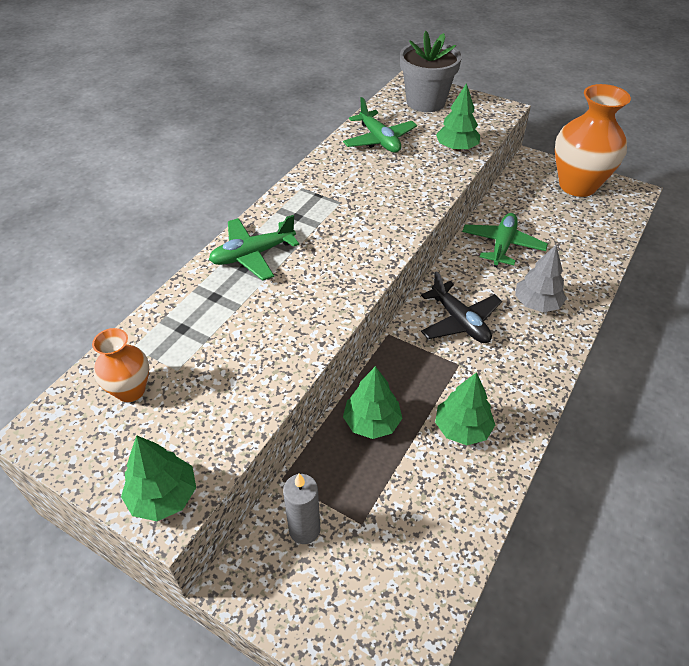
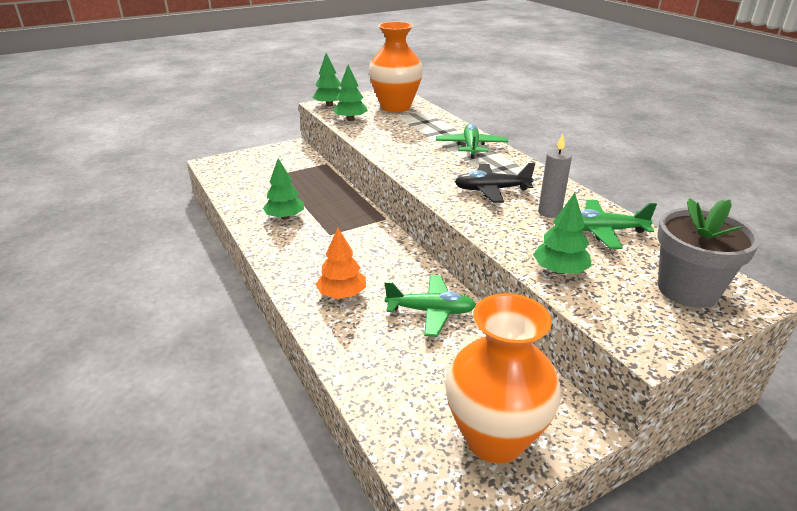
camera: 120 degrees right, 15 degrees down
(130, 390) = (395, 107): orange vase -> orange vase, size x1.95
(304, 530) = (294, 162): grey candle -> grey candle (549, 212)
(372, 422) = (326, 193): green tree -> green tree (350, 119)
(459, 321) = (365, 249): black plane -> black plane (491, 190)
(502, 245) = (431, 311): green plane -> green plane turned 45 degrees counterclockwise
(537, 303) = (342, 294): grey tree -> orange tree

